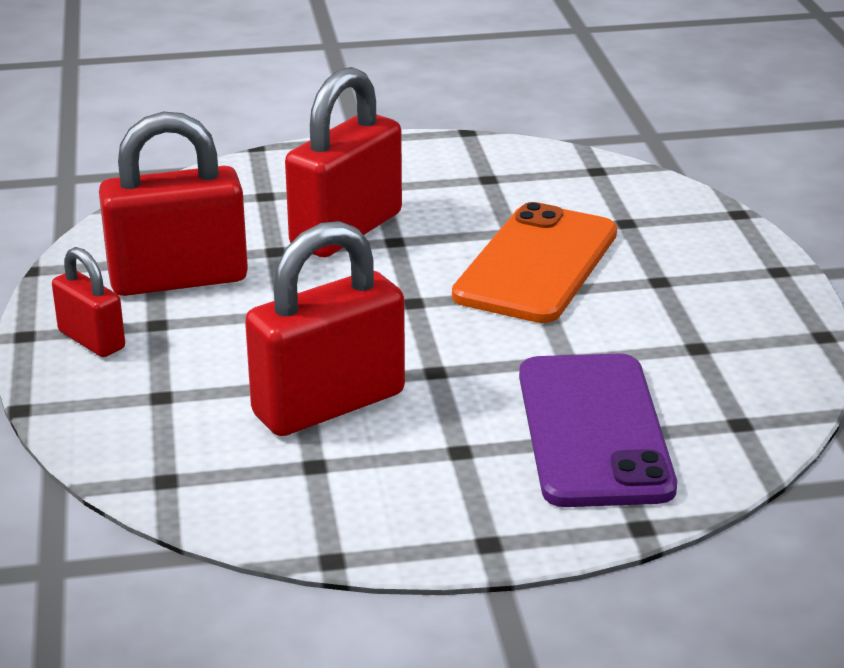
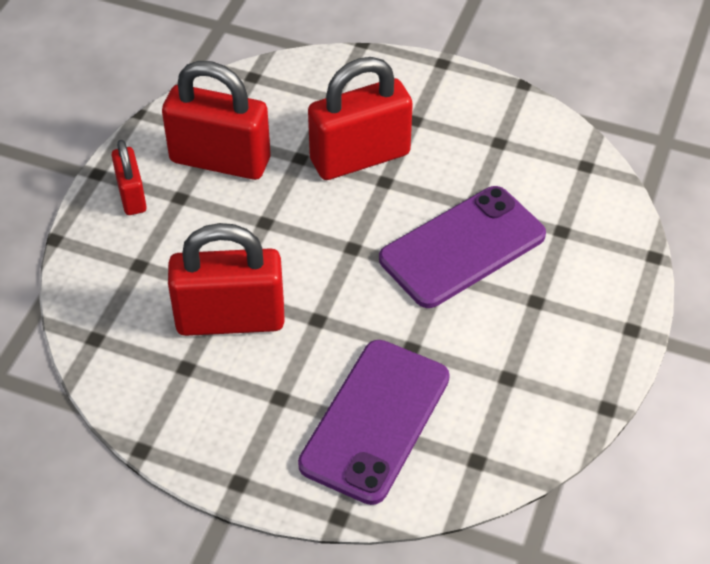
camera: 30 degrees right, 20 degrees up
(537, 264) = (462, 247): orange phone -> purple phone

